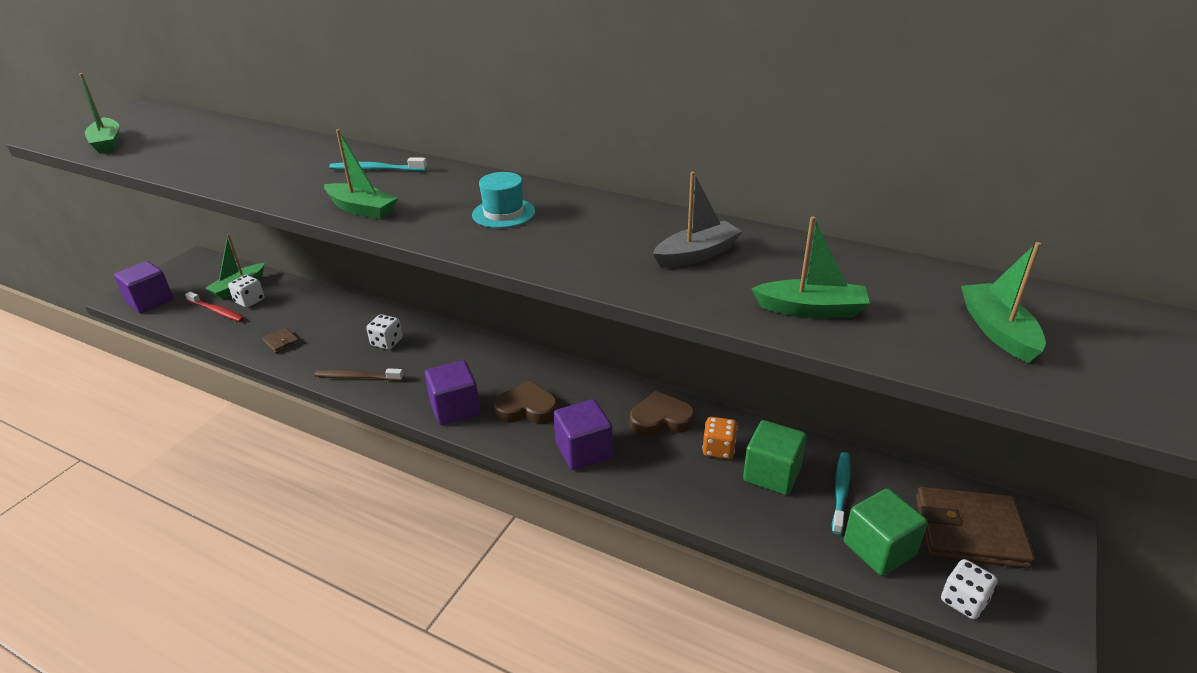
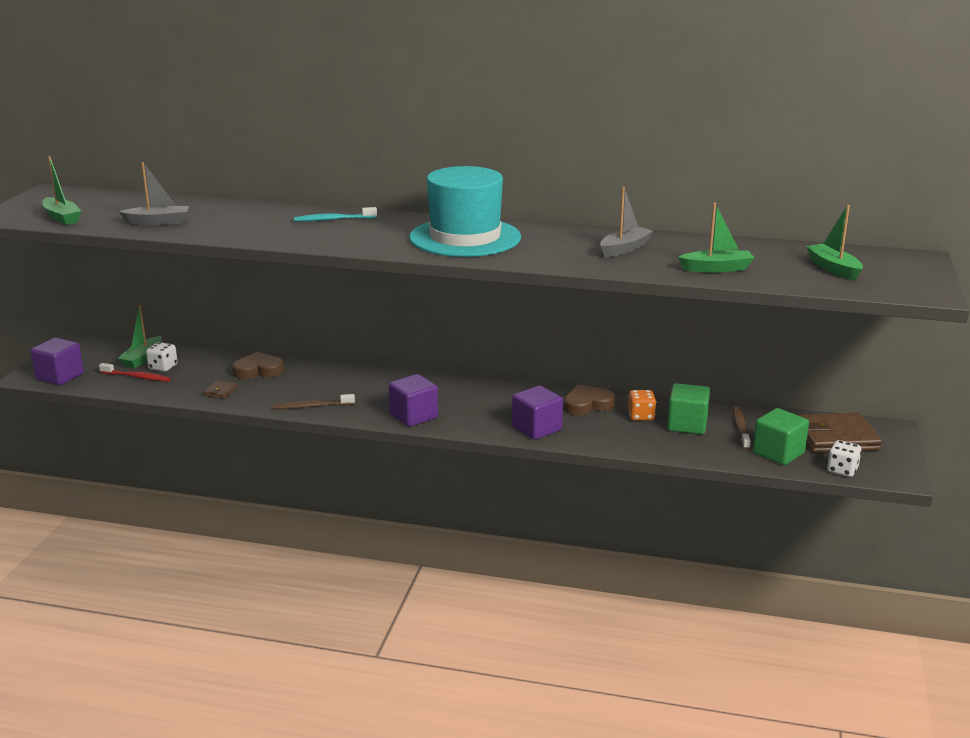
camera: 15 degrees left, 10 degrees down
(191, 157) = (157, 222): none -> grey boat
(281, 342) = (220, 391): brown wallet -> brown wallet turned 75 degrees clockwise
(362, 209) = (350, 243): green boat -> none
(387, 342) = (321, 382): white dice -> none
(503, 213) = (465, 238): turquoise hat -> turquoise hat, size x2.28
(526, 408) = (474, 410): brown heart -> brown heart (258, 370)
(840, 491) = (740, 428): turquoise toothbrush -> brown toothbrush

